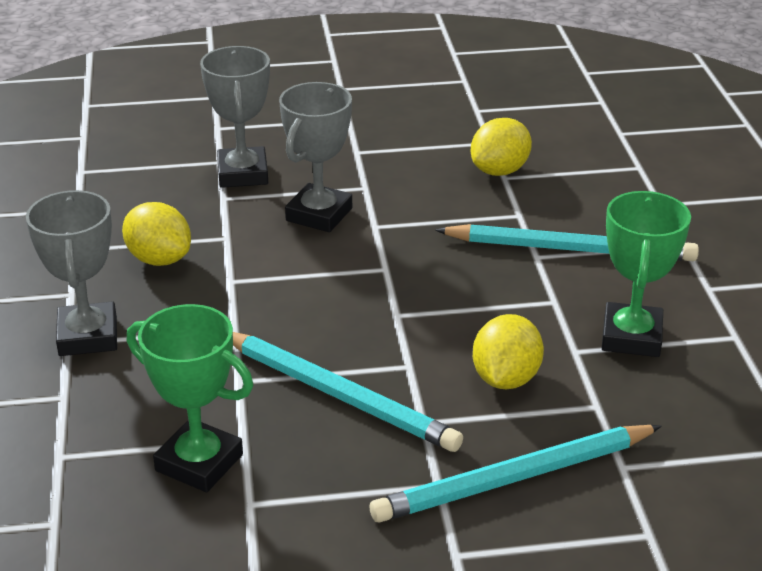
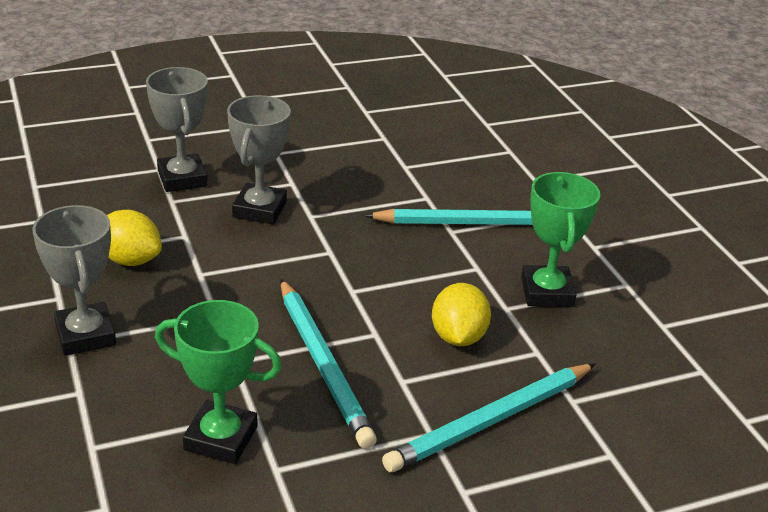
camera: 15 degrees left, 0 degrees up
(338, 394) = (323, 364): turquoise pencil -> turquoise pencil turned 45 degrees clockwise
(499, 171) = (400, 161): yellow lemon -> none

